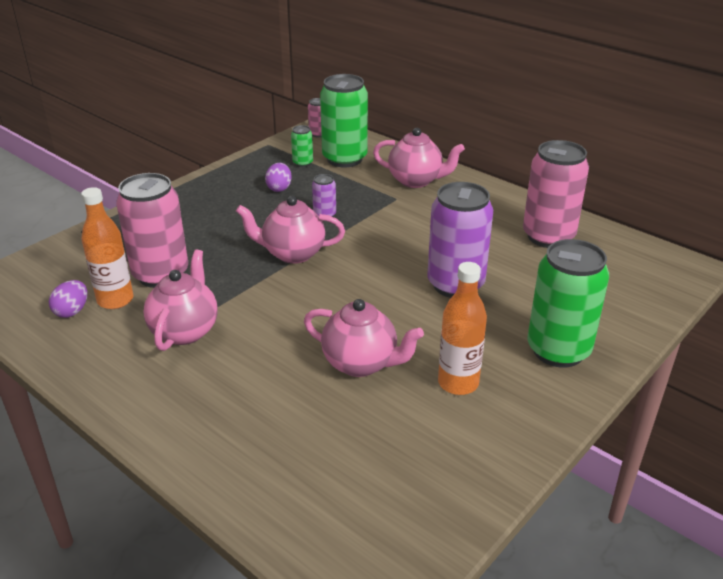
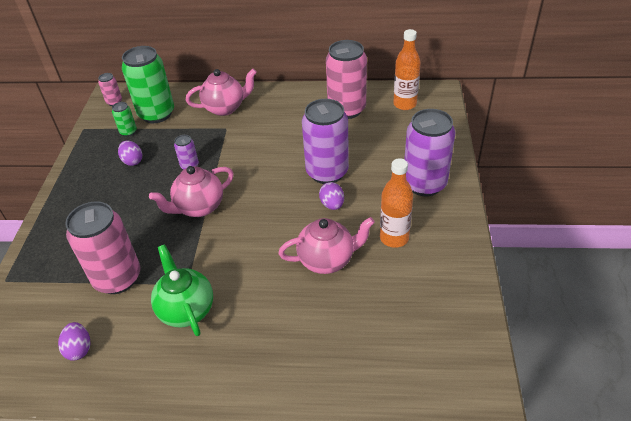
camera: 35 degrees left, 10 degrees up
(115, 300) = (104, 319): orange bottle -> orange bottle (404, 104)
(185, 331) = (186, 309): pink teapot -> green teapot
(426, 317) = (332, 205): none -> purple egg
(558, 350) = (424, 184): green can -> purple can

